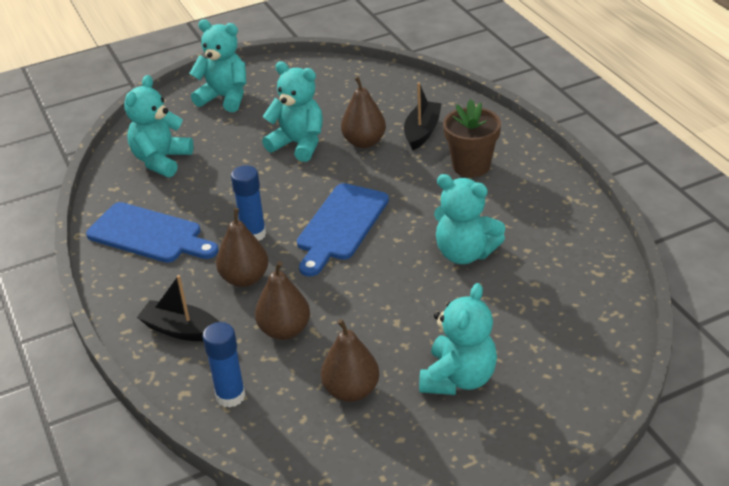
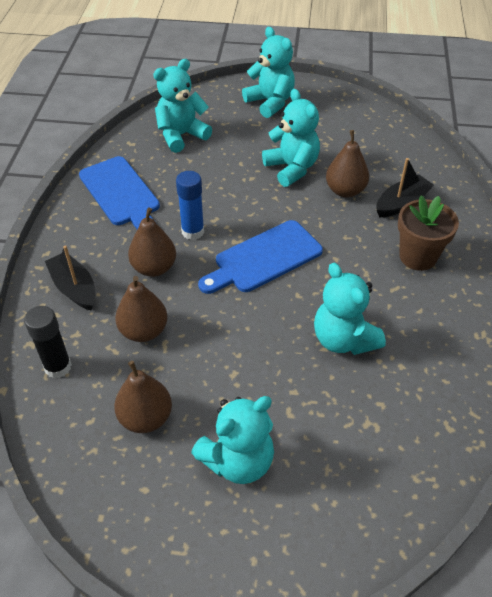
camera: 30 degrees right, 10 degrees up
(230, 396) = (58, 367): blue glue stick -> black glue stick

